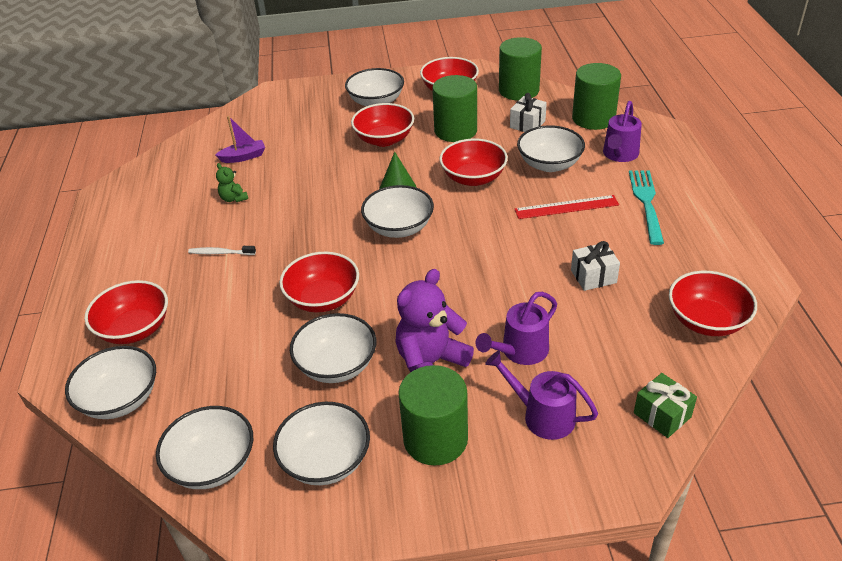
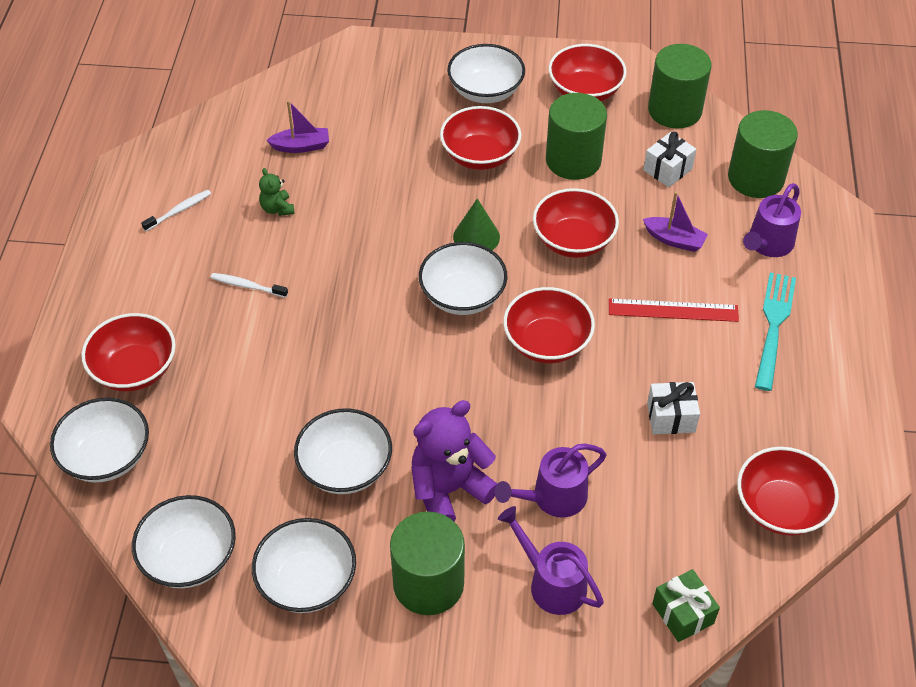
camera: 10 degrees right, 10 degrees up
(153, 213) = (179, 210): none -> white toothbrush
(323, 299) = (350, 376): red bowl -> red bowl (547, 342)
(549, 164) = (674, 240): white bowl -> purple boat

